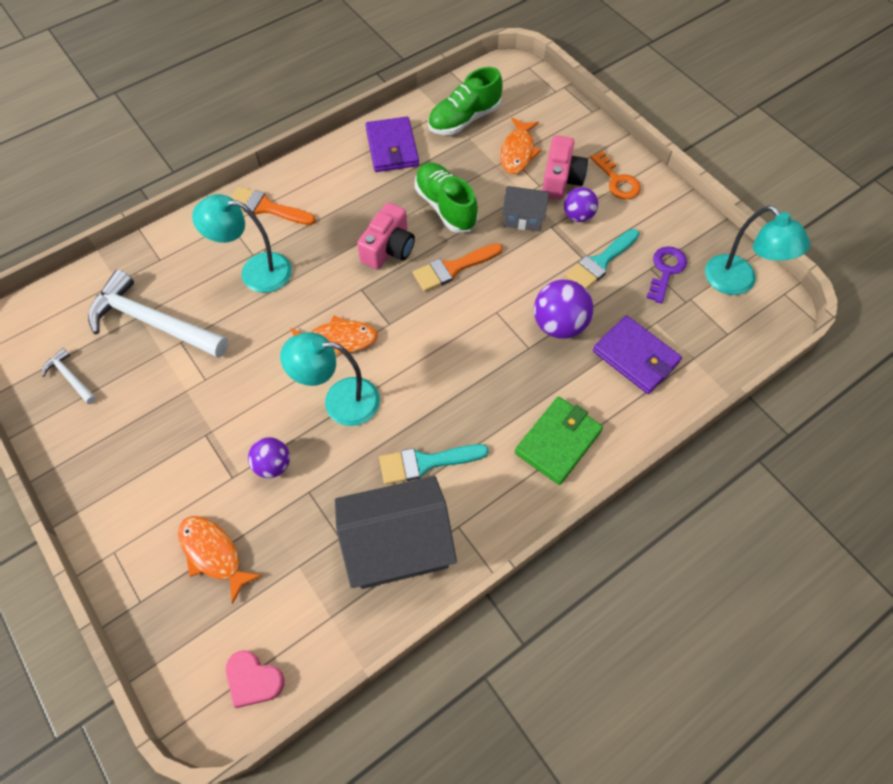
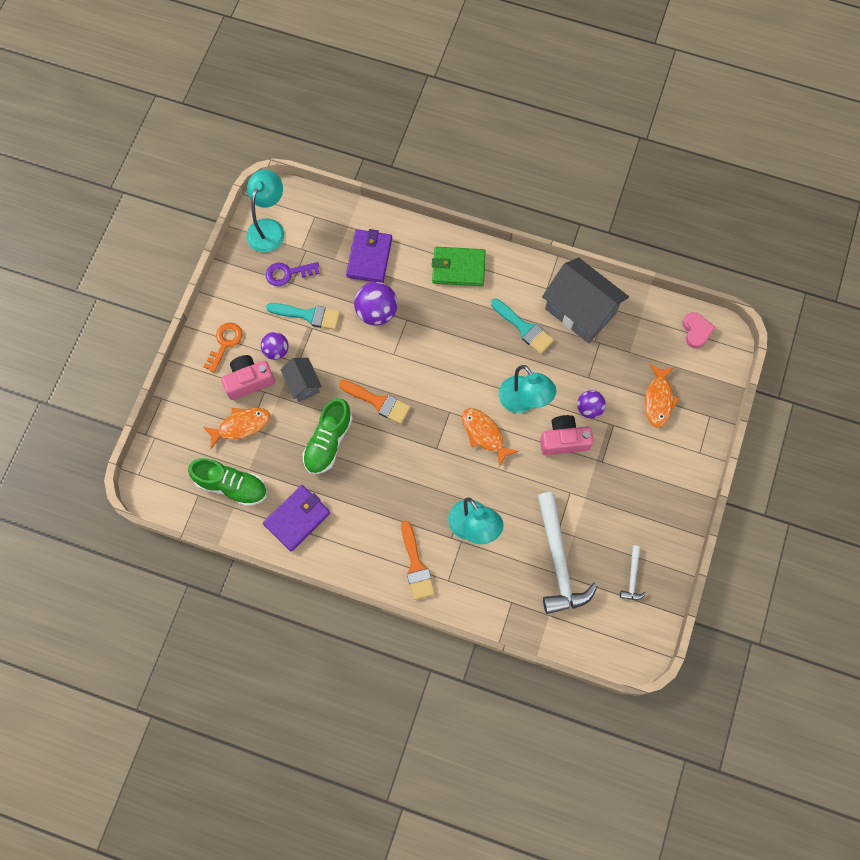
camera: 125 degrees left, 10 degrees up
(388, 248) = (391, 454): pink camera -> pink camera (564, 440)

